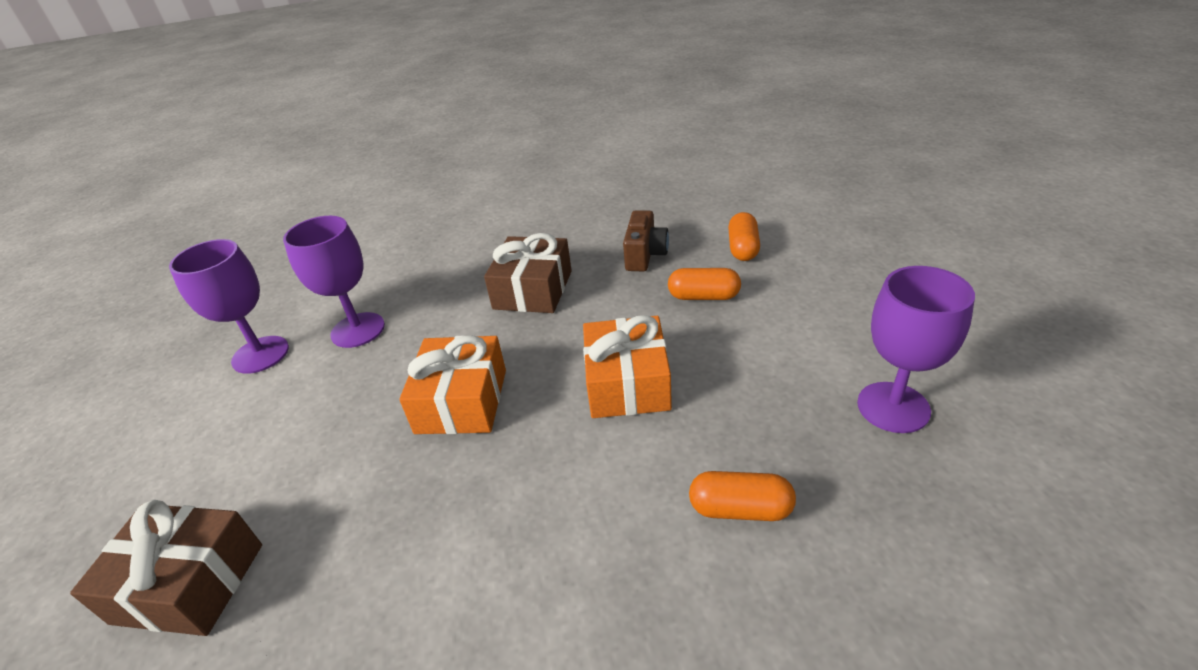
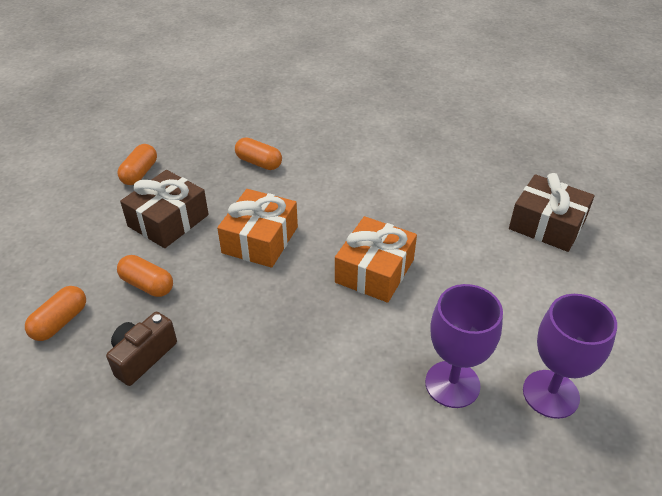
camera: 160 degrees left, 5 degrees up
(533, 290) = (271, 360): brown gift -> brown gift (168, 220)
(893, 407) = (140, 173): purple goblet -> orange capsule

